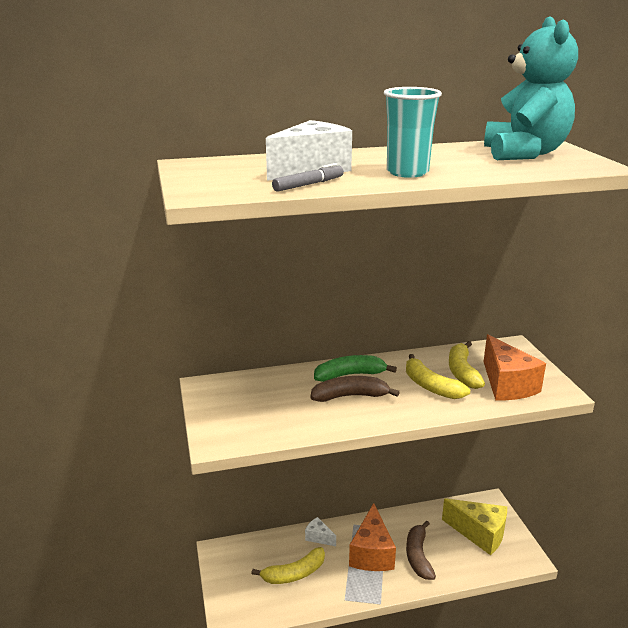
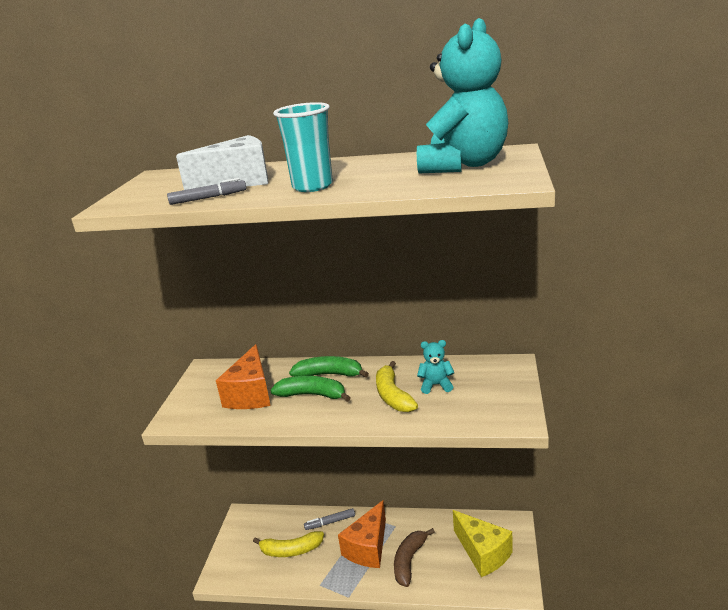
camera: 25 degrees right, 0 degrees up
(318, 537) = (330, 522): white cheese -> grey marker
(350, 396) = (312, 395): brown banana -> green banana
(462, 372) = (436, 385): yellow banana -> turquoise teddy bear
(507, 385) = (469, 405): orange cheese -> orange cheese (251, 394)

